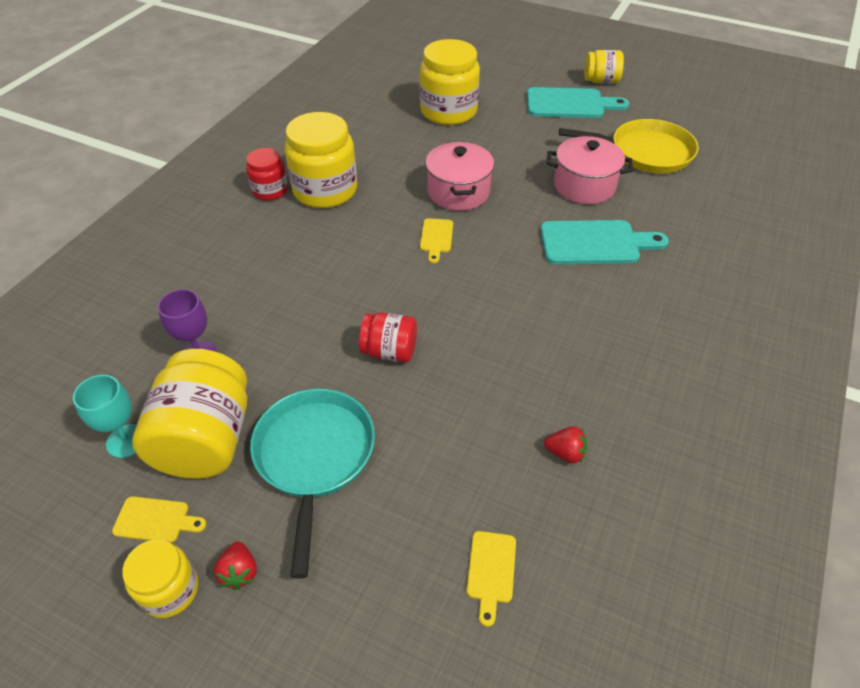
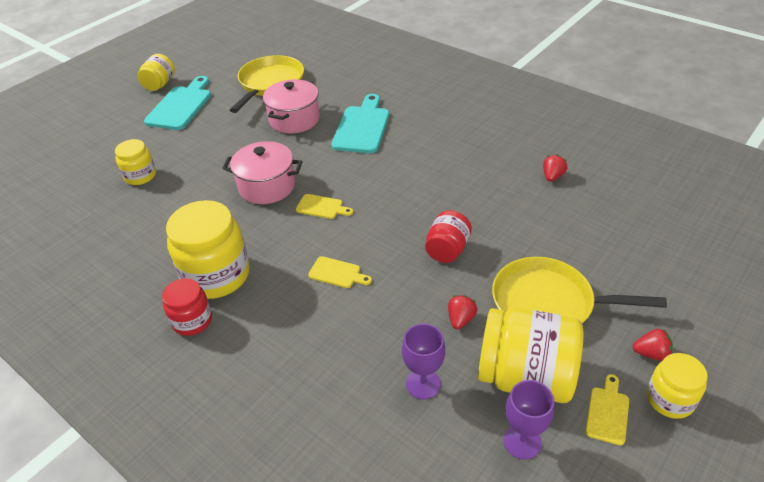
camera: 75 degrees left, 5 degrees down
(126, 441) = (522, 441): turquoise goblet -> purple goblet
(284, 375) = (460, 319): none -> red strawberry
(314, 457) = (548, 303): turquoise pan -> yellow pan
(448, 111) = (140, 176): yellow jar -> yellow jar, size x0.56
(491, 571) = (639, 222): yellow cutting board -> yellow cutting board (337, 273)

